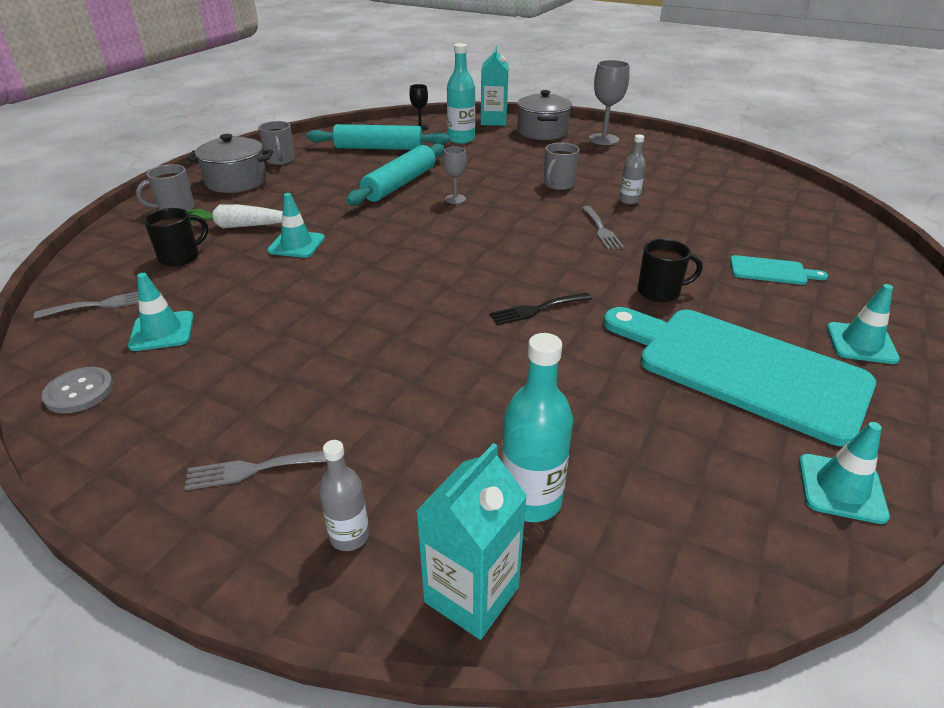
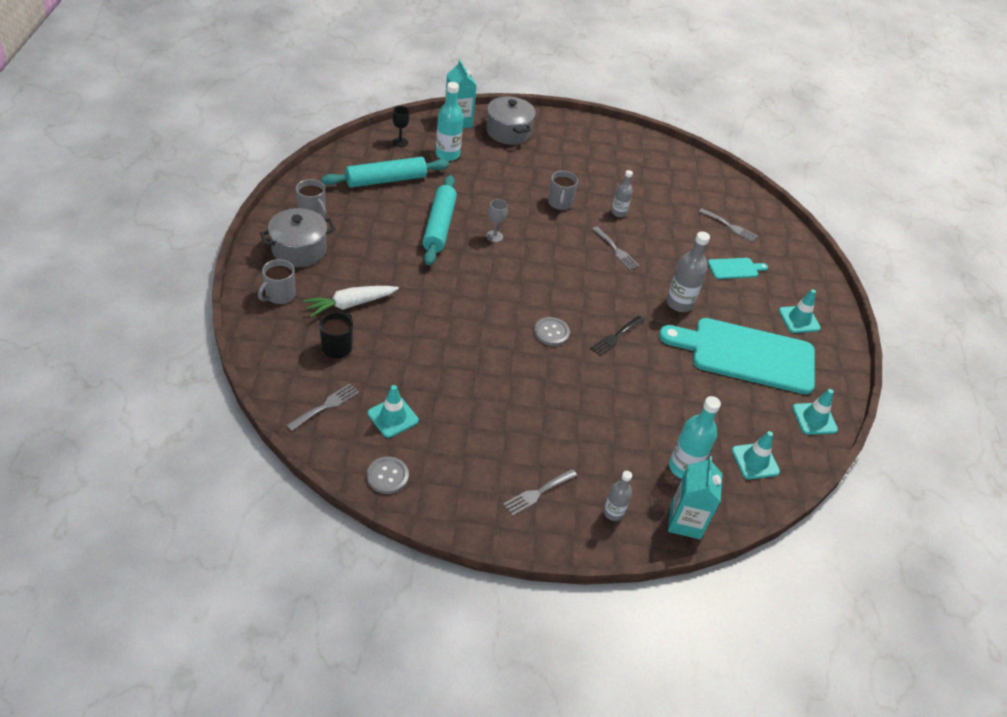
camera: 30 degrees left, 10 degrees up
(296, 244) = (414, 313): turquoise traffic cone -> turquoise traffic cone (755, 461)
(449, 289) = (551, 332): none -> grey button
(603, 139) = (563, 135): grey goblet -> none
(660, 292) = (679, 303): black mug -> grey bottle
(784, 231) = (730, 226): none -> grey fork

